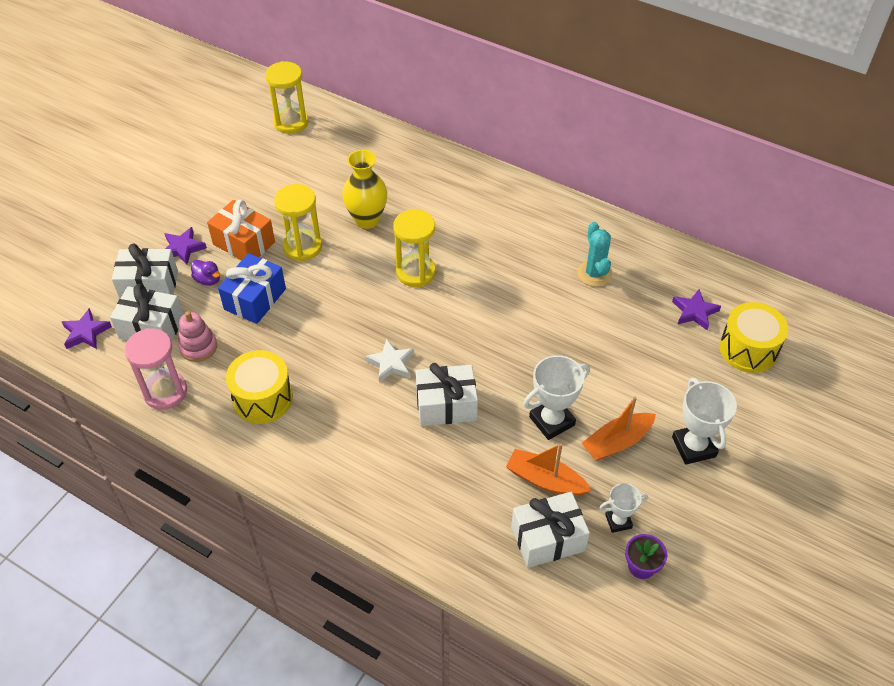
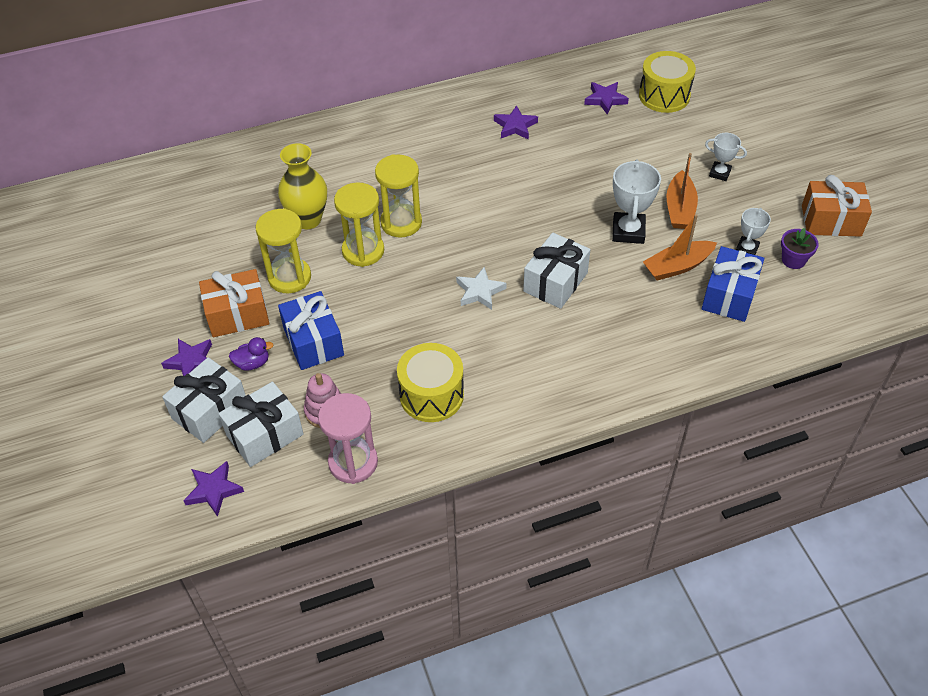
camera: 50 degrees left, 0 degrees up
(291, 122) = (127, 204): yellow hourglass -> yellow hourglass (363, 251)
(548, 538) = (729, 295): white gift -> blue gift
(594, 273) = (515, 126): turquoise cactus -> purple star
(694, 447) = (719, 173): white trophy -> white trophy, size x0.60
(725, 571) = (831, 221): none -> orange gift

